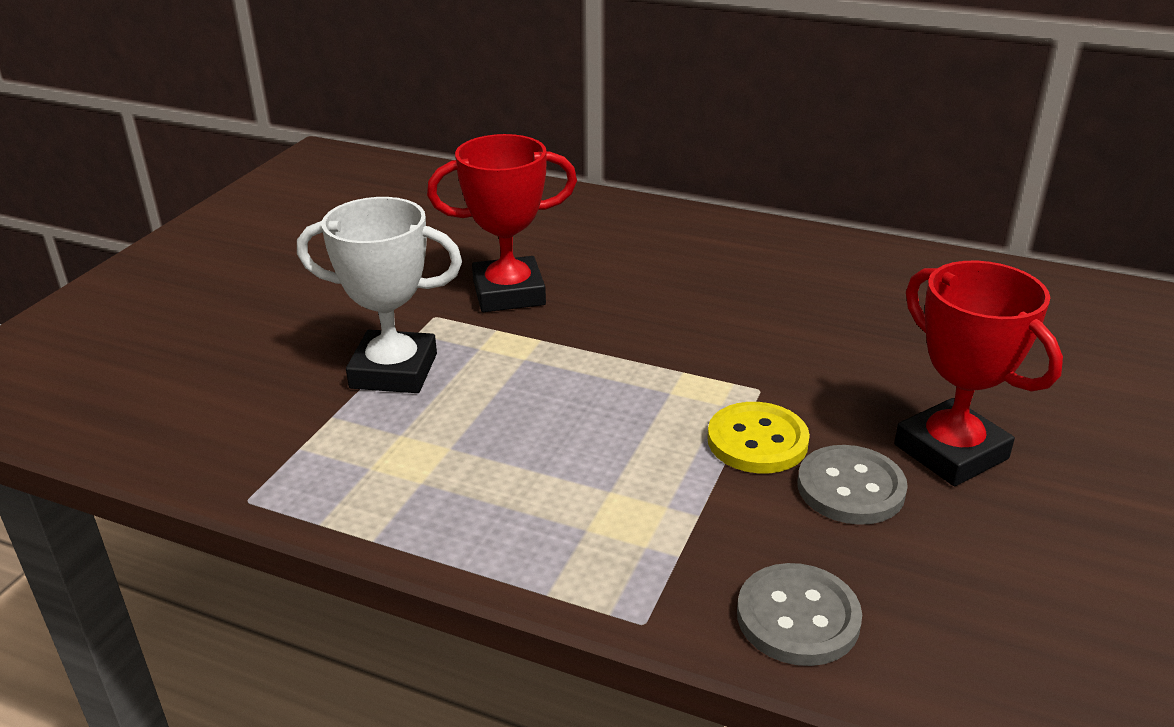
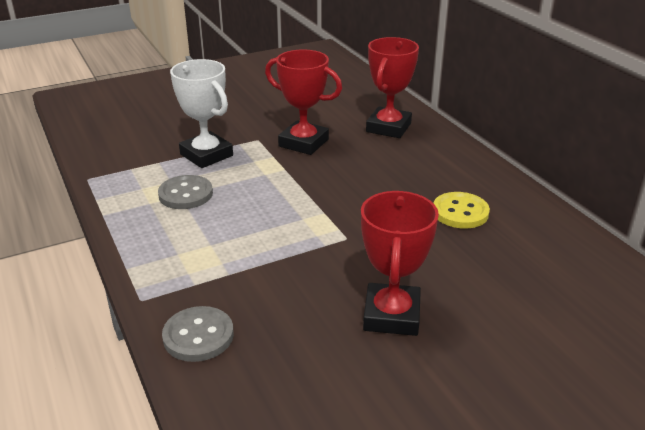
camera: 40 degrees right, 0 degrees up
(586, 228) = (388, 127): none -> red trophy
(757, 441) = (305, 259): yellow button -> yellow button (460, 212)
(850, 488) = (312, 302): grey button -> grey button (185, 194)

